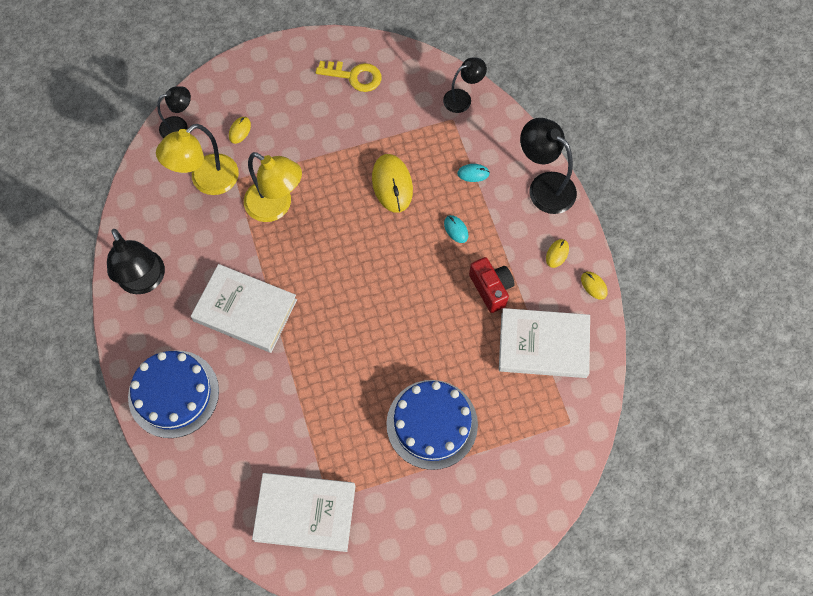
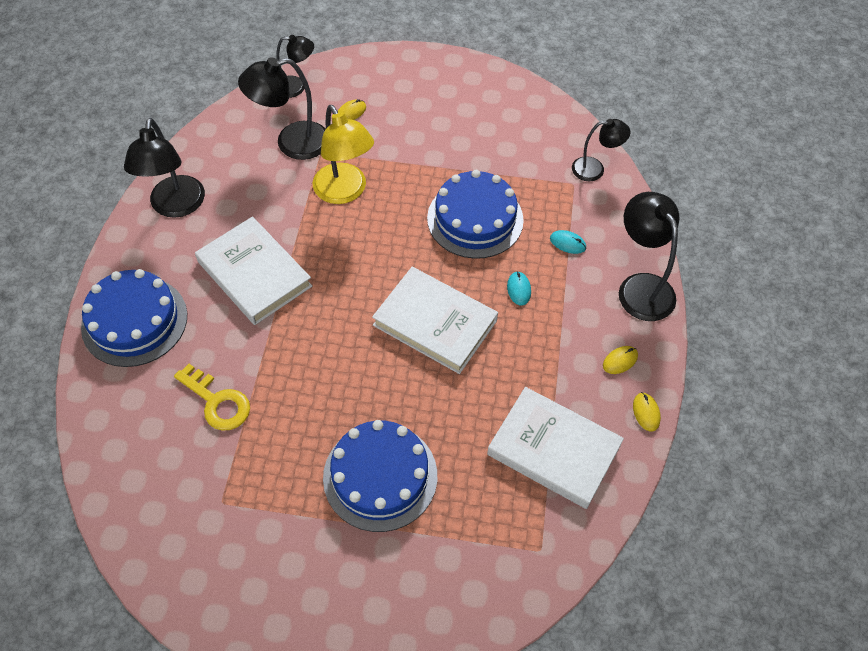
camera: 25 degrees right, 10 degrees down
(207, 181) = (292, 143): yellow lamp -> black lamp
(305, 513) = (188, 504): white book -> white book (435, 323)
(354, 76) = (493, 108): yellow key -> yellow key (217, 402)
(392, 184) = (475, 219): yellow mouse -> blue cake
(491, 288) = (525, 364): red camera -> none

